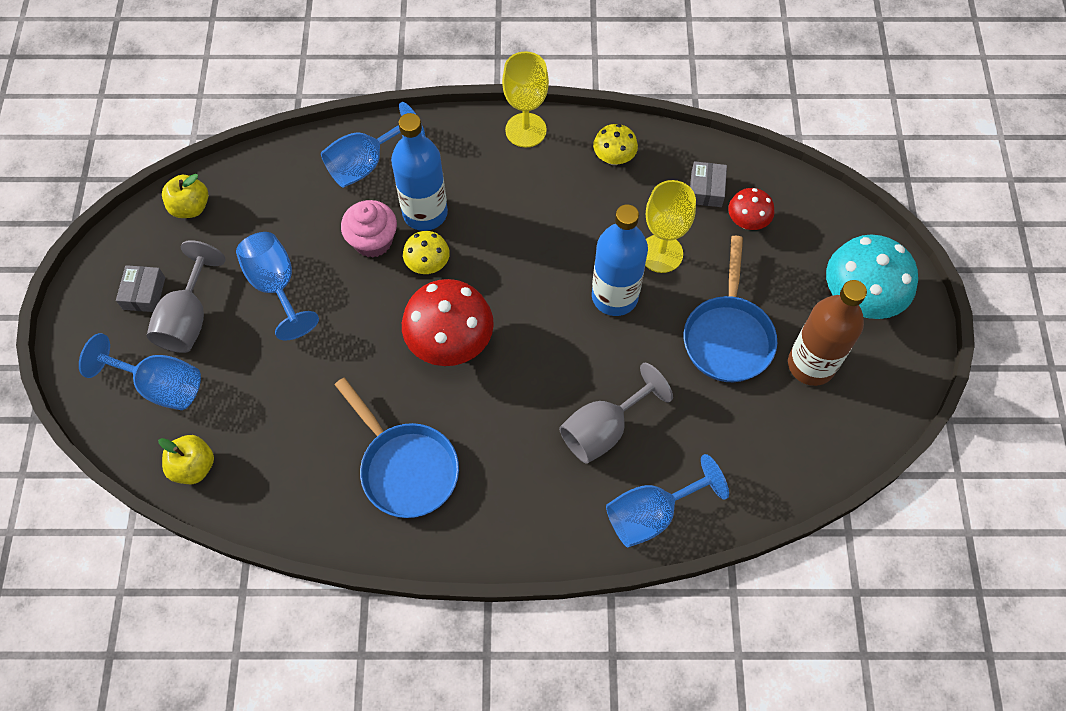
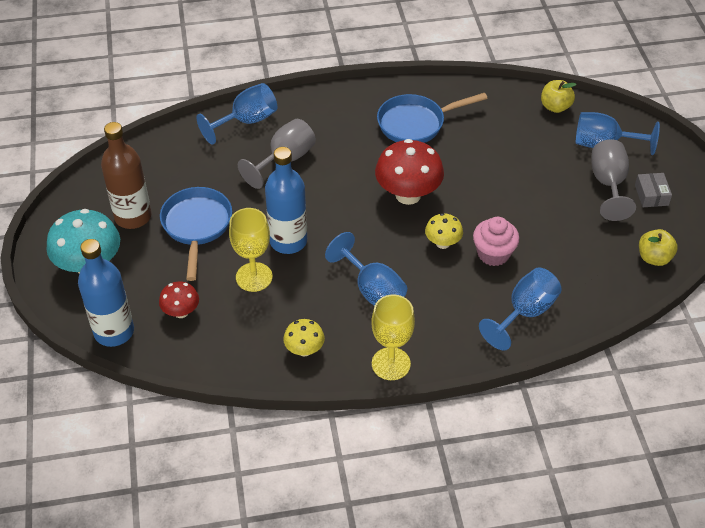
camera: 170 degrees right, 15 degrees down
(276, 286) = (555, 213): blue goblet -> blue goblet (372, 290)
(405, 467) = (416, 123): blue pan -> blue pan turned 60 degrees counterclockwise
(425, 213) = (458, 280): blue bottle -> blue bottle (114, 332)
(706, 189) = (218, 334): grey box -> none

